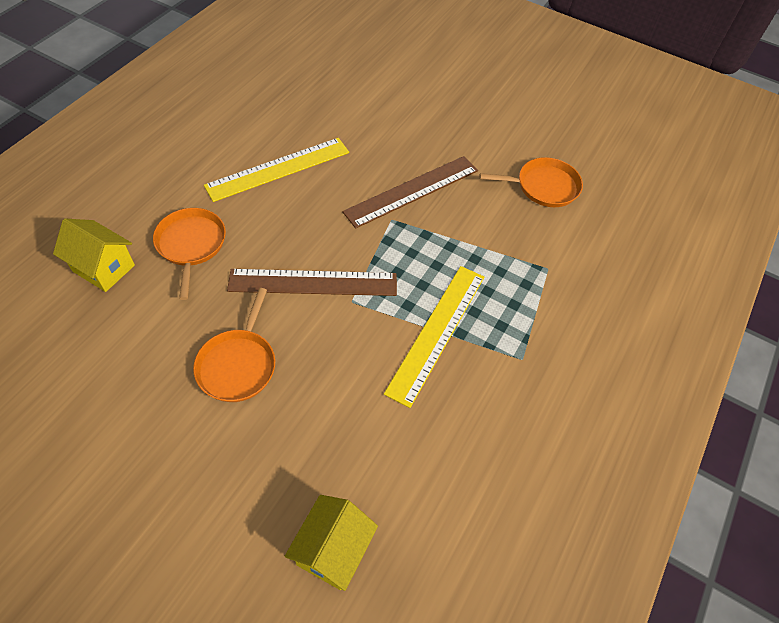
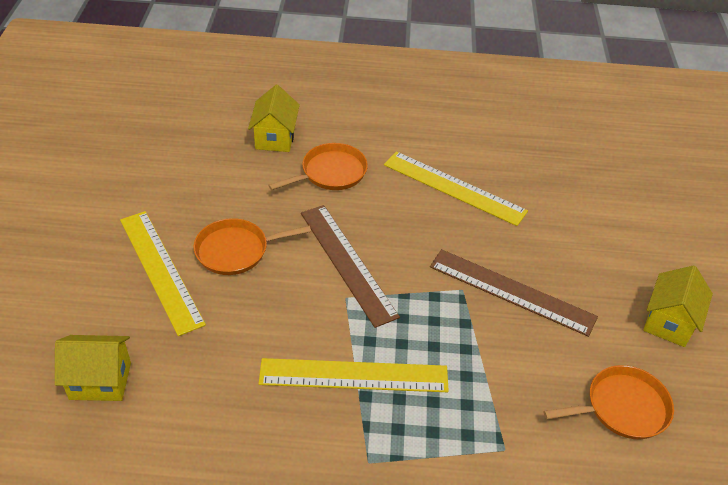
camera: 65 degrees right, 10 degrees down
(219, 443) = (161, 270): none -> yellow ruler
(488, 124) = (669, 322): none -> yellow house
(544, 186) = (622, 407): orange pan -> orange pan turned 75 degrees counterclockwise

